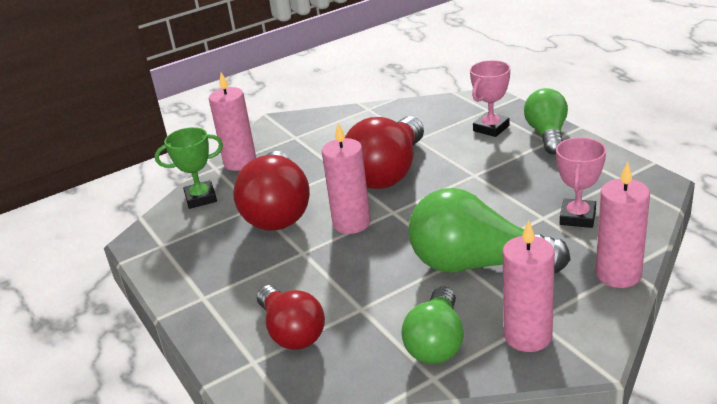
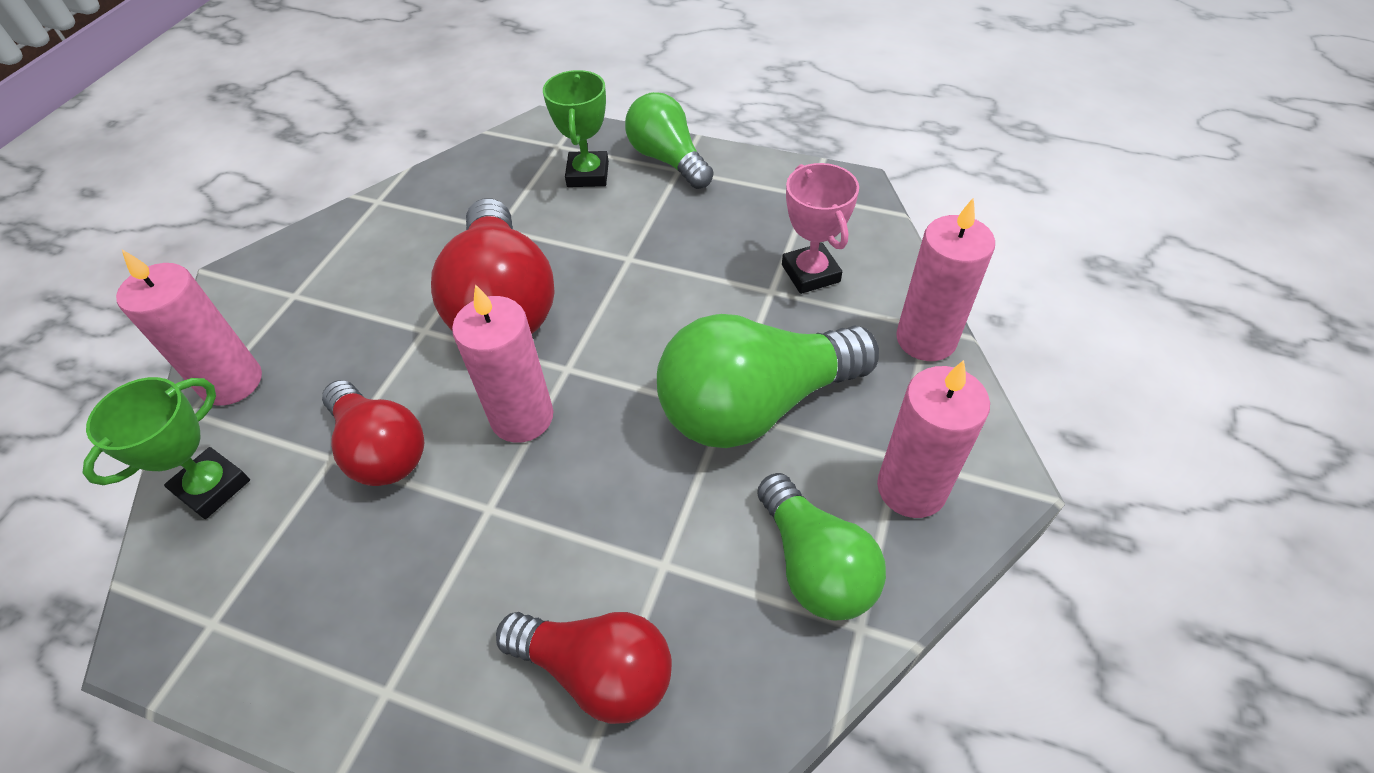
camera: 40 degrees left, 20 degrees up
(277, 211) = (381, 449): red light bulb -> red light bulb, size x0.64
(491, 128) = (588, 174): pink trophy -> green trophy

